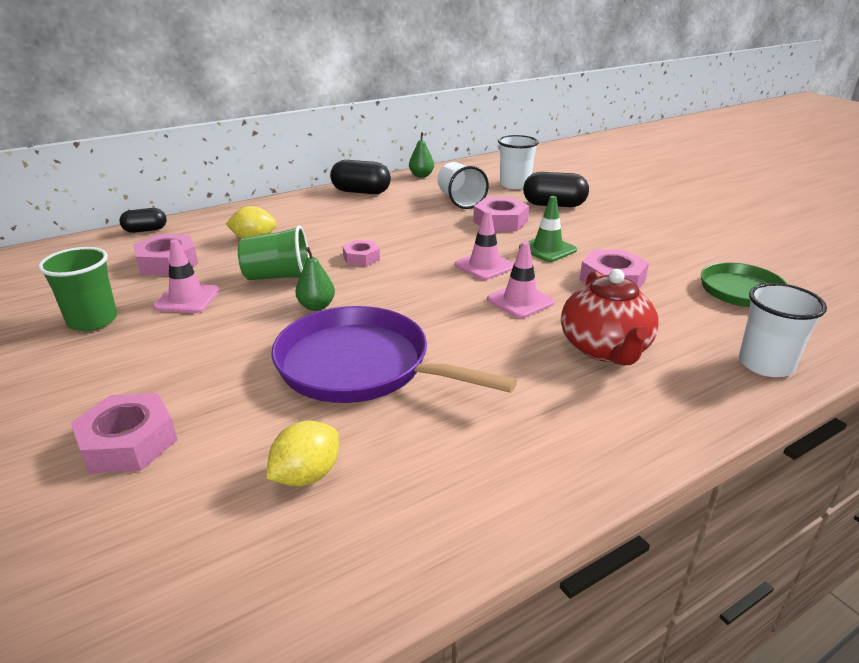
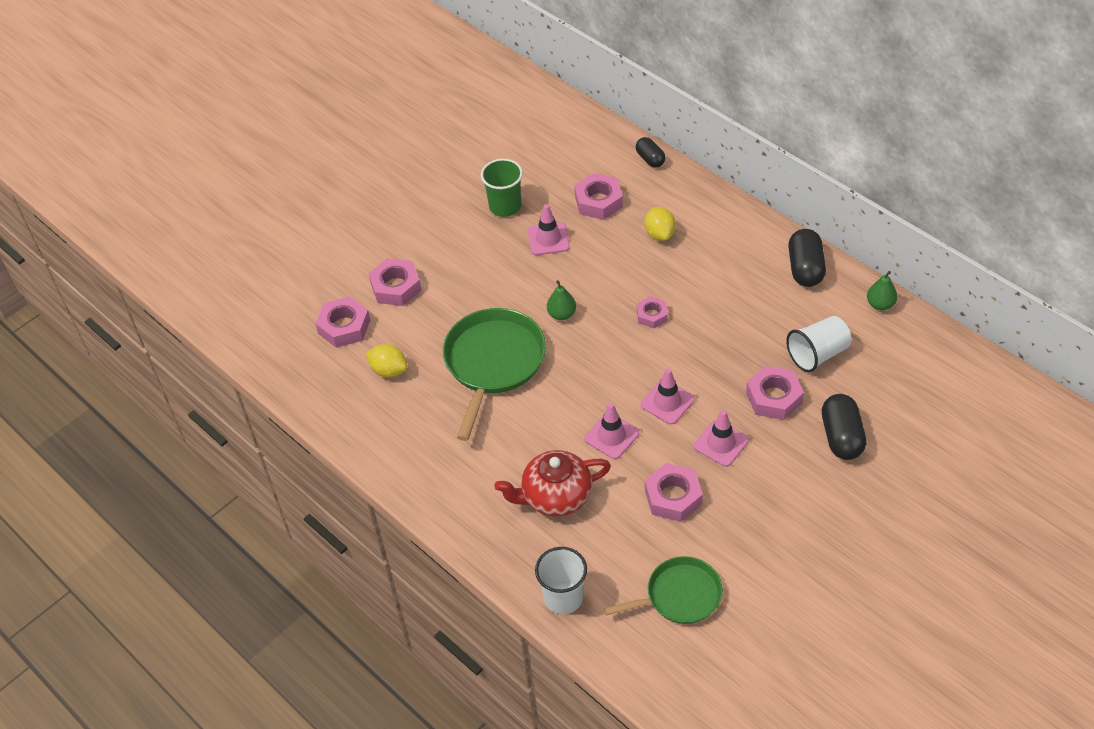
camera: 80 degrees right, 20 degrees up
(156, 525) = (344, 327): none -> pink nut
(278, 277) = (599, 275): green cup -> none
(360, 366) = (493, 363): purple pan -> green pan
(515, 185) = (891, 393): white cup -> none
(547, 249) = (721, 443): green traffic cone -> pink traffic cone

